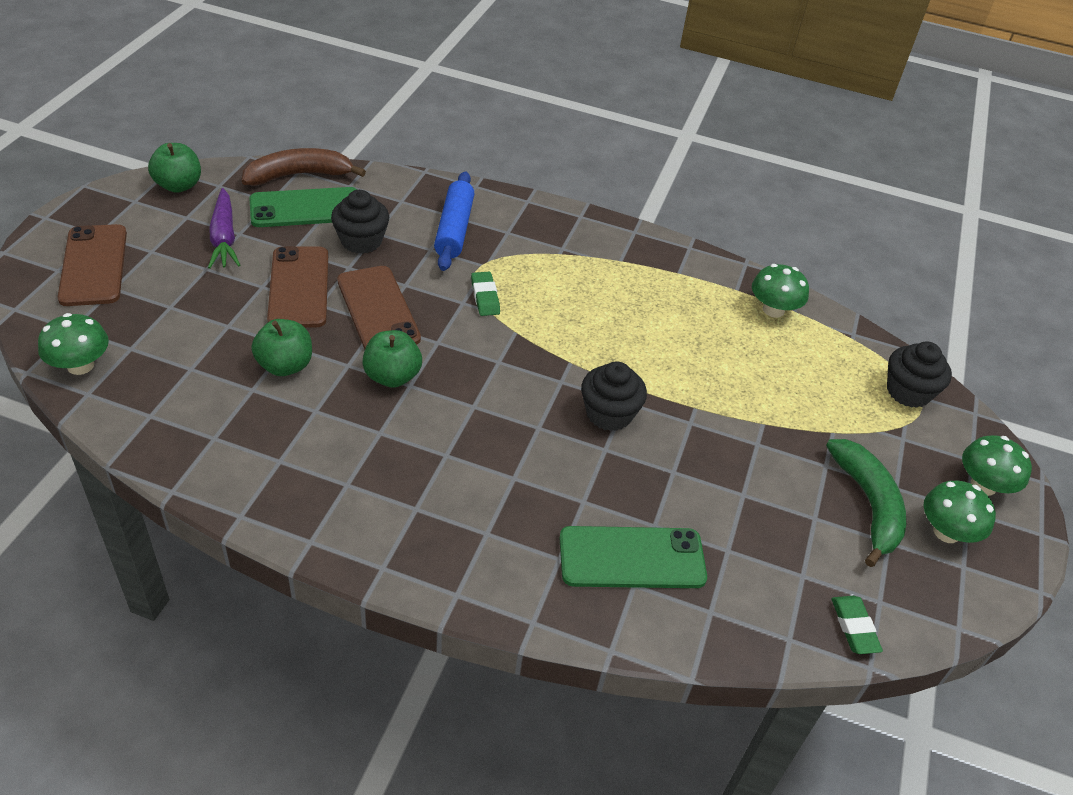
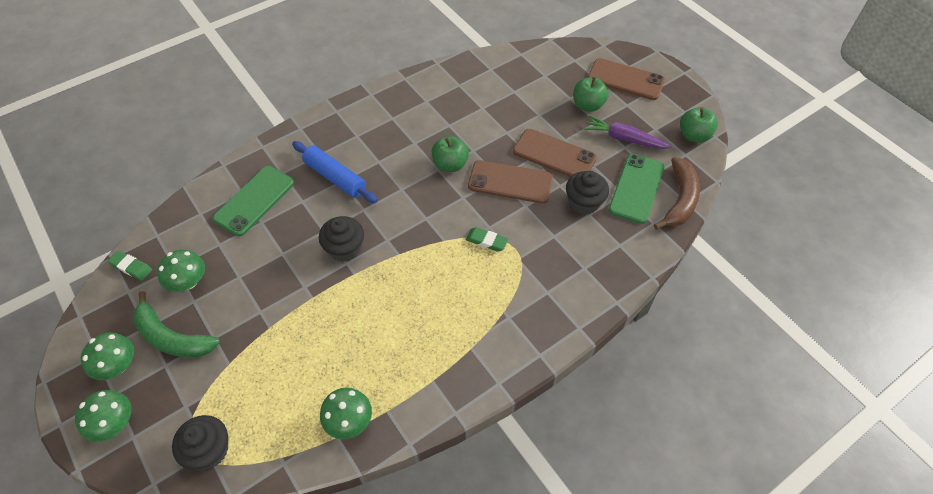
camera: 130 degrees right, 10 degrees up
(80, 365) = (543, 56): green mushroom -> green mushroom (188, 282)
(285, 365) = (491, 125): green apple -> green apple (588, 105)
(454, 229) = (568, 260): blue rolling pin -> blue rolling pin (335, 177)

